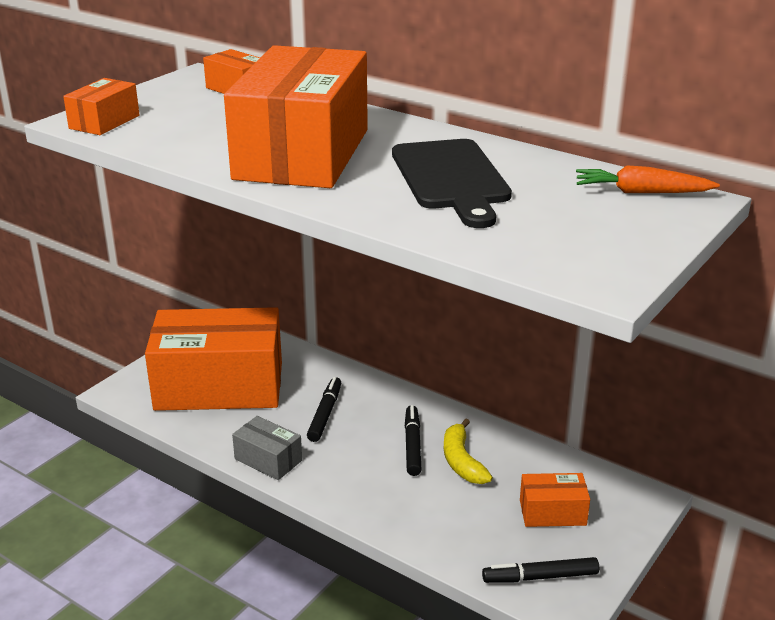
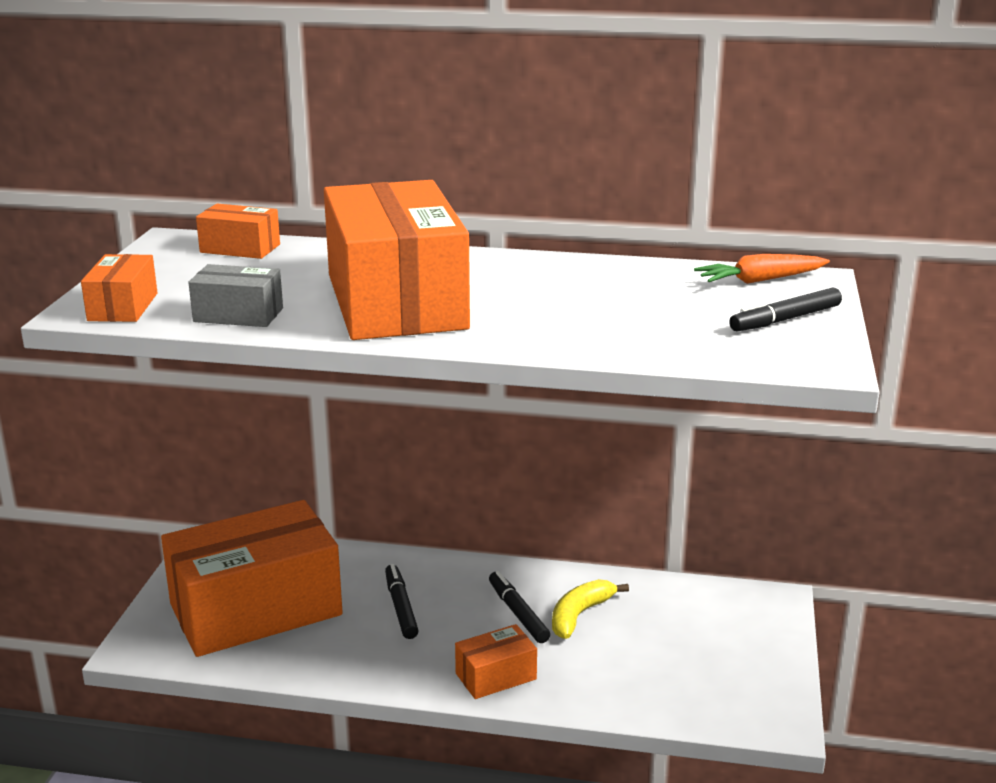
camera: 25 degrees left, 5 degrees down
(268, 460) = (374, 672): grey box -> grey box (238, 315)
(451, 178) = (576, 299): black cutting board -> none
(462, 461) = (579, 615): yellow banana -> yellow banana turned 75 degrees clockwise
(540, 577) = (735, 701): black marker -> black marker (785, 319)
(552, 512) = (702, 638): orange box -> orange box (496, 676)

